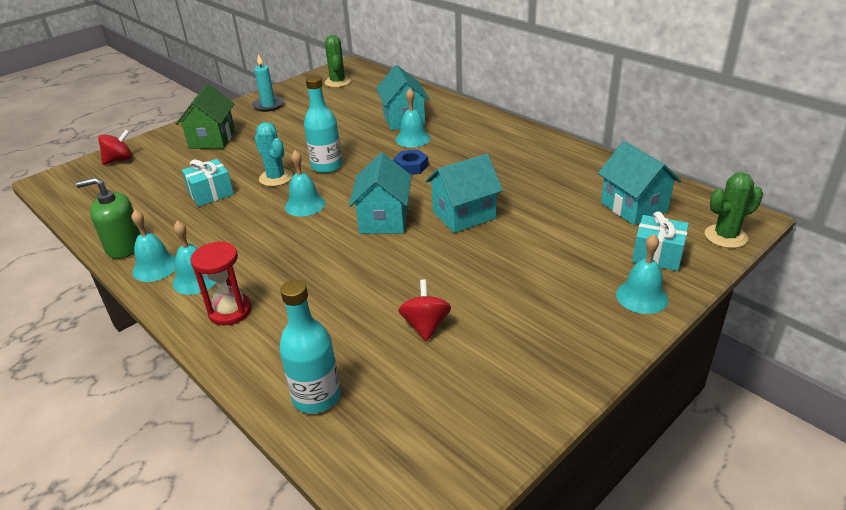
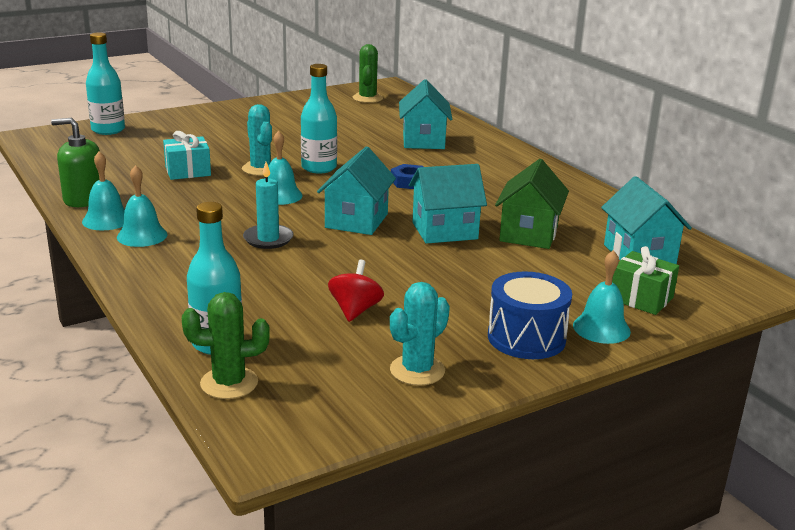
camera: 10 degrees right, 10 degrees down
(119, 160) = (108, 130): red spinning top -> turquoise bottle
(212, 139) = (210, 127): green house -> green house (528, 234)
(230, 311) = (164, 265): red hourglass -> none
(268, 105) = (282, 107): turquoise candle -> turquoise candle (268, 239)
(413, 139) = (424, 159): turquoise bell -> none
(510, 385) = (417, 370): none -> turquoise cactus
(585, 323) = (526, 338): none -> blue drum
(657, 255) = (640, 298): turquoise gift -> green gift
(725, 236) = (730, 296): green cactus -> green cactus (229, 383)

